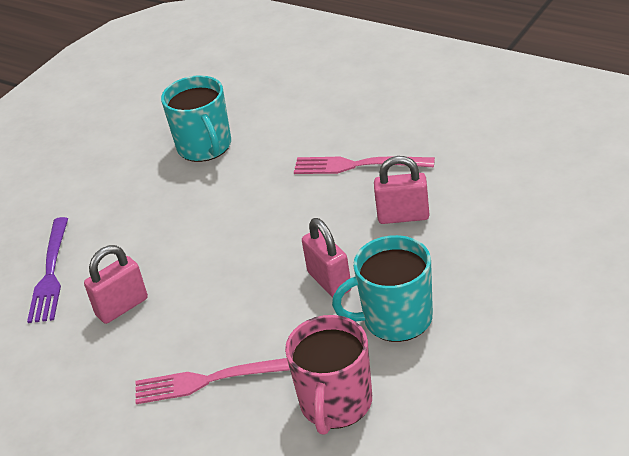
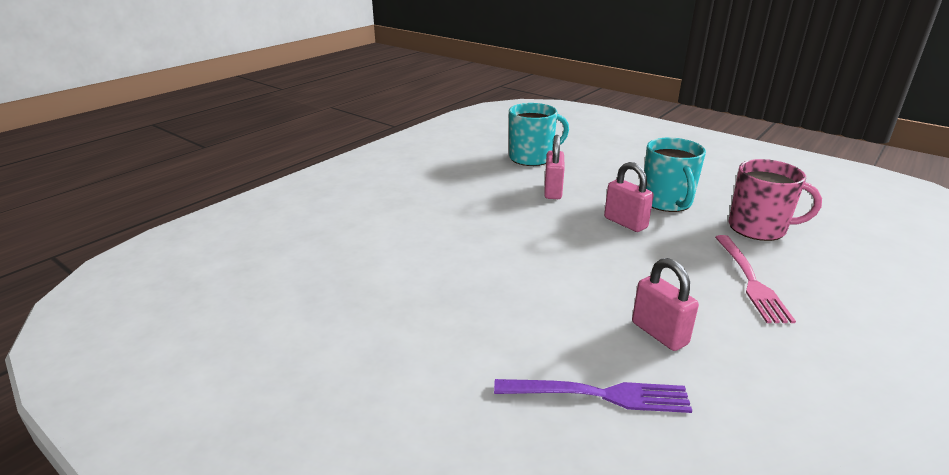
camera: 90 degrees left, 10 degrees down
(205, 147) = (402, 276): turquoise mug -> turquoise mug (532, 158)
(329, 281) = (625, 223): pink padlock -> pink padlock turned 75 degrees clockwise
(356, 165) = (480, 203): pink fork -> none

